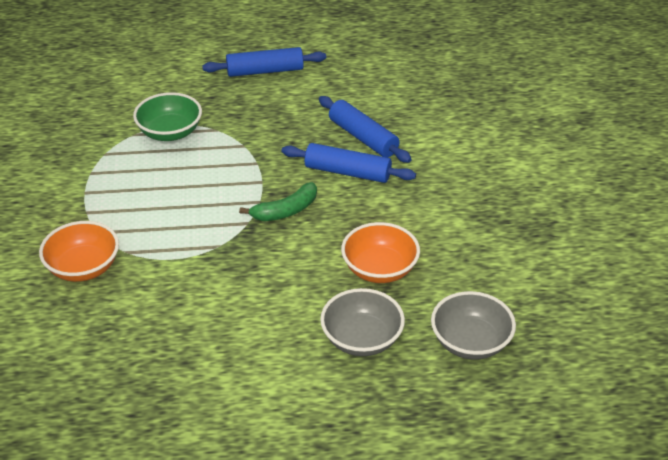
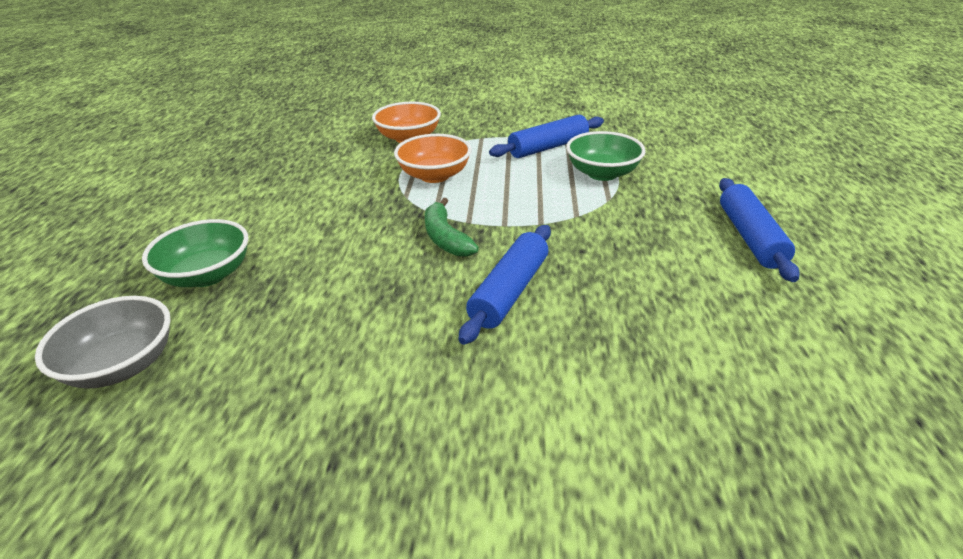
camera: 100 degrees right, 5 degrees down
(362, 339) = (207, 275): grey bowl -> green bowl
(363, 137) = (591, 314): blue rolling pin -> blue rolling pin (548, 147)
(379, 269) = (306, 300): orange bowl -> orange bowl (434, 175)

